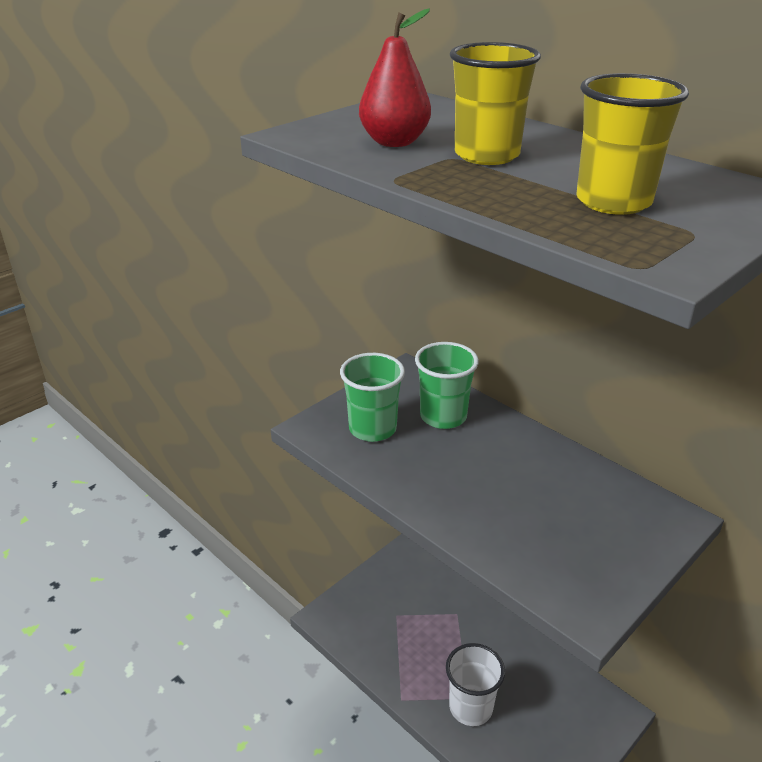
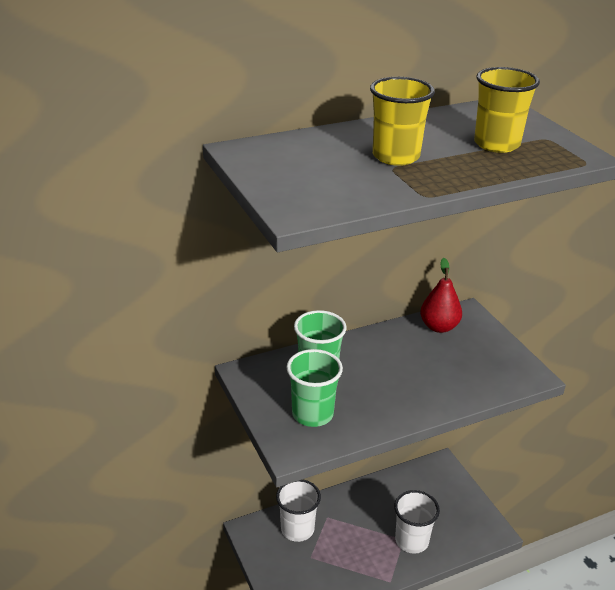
camera: 70 degrees left, 0 degrees up
(394, 142) = (346, 179): red pear -> red pear (439, 327)
(425, 593) = (297, 529): none -> white cup

